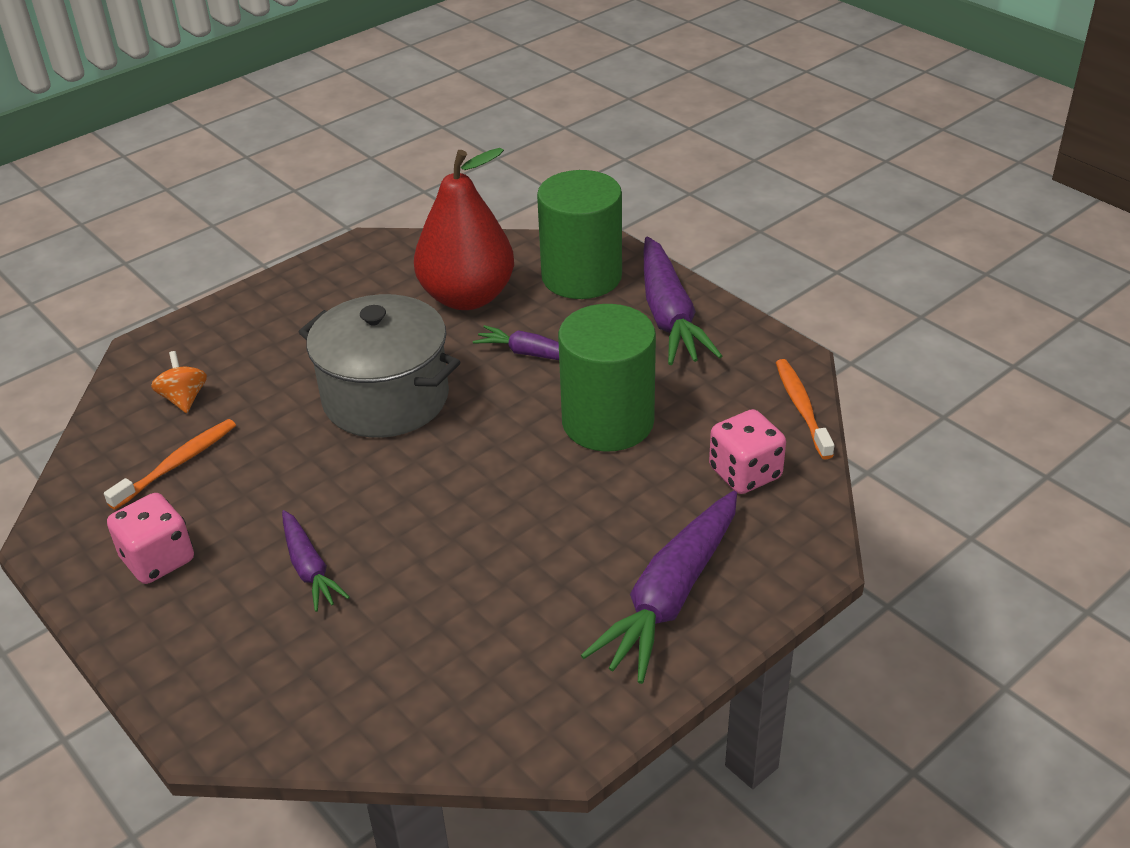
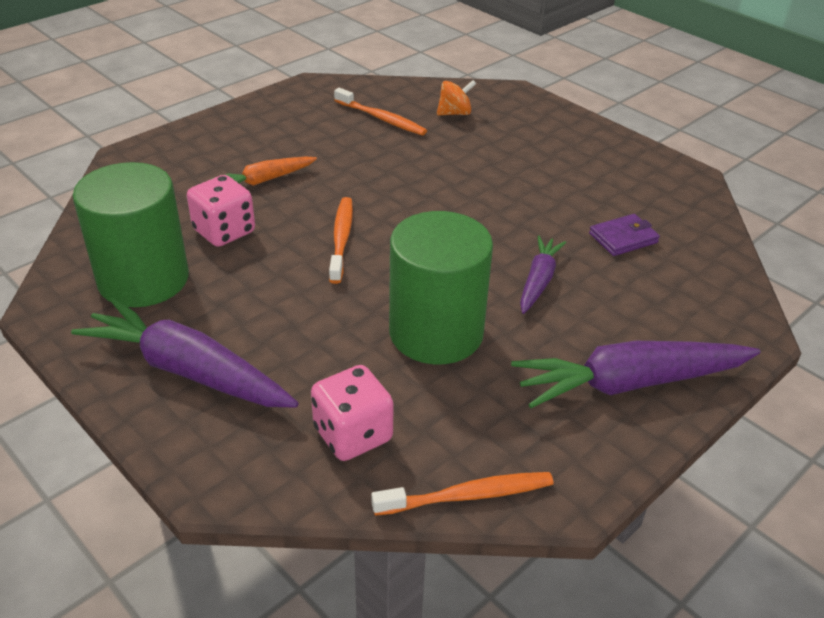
camera: 85 degrees right, 0 degrees up
(158, 560) = (285, 122): pink dice -> pink dice (224, 231)
(309, 568) = (264, 180): purple carrot -> orange carrot
(386, 398) = (462, 201): grey pot -> none
(448, 492) = (341, 239): none -> orange toothbrush
(467, 297) = (623, 238): red pear -> purple wallet
(581, 276) = (685, 314): green cylinder -> green cylinder (143, 279)

